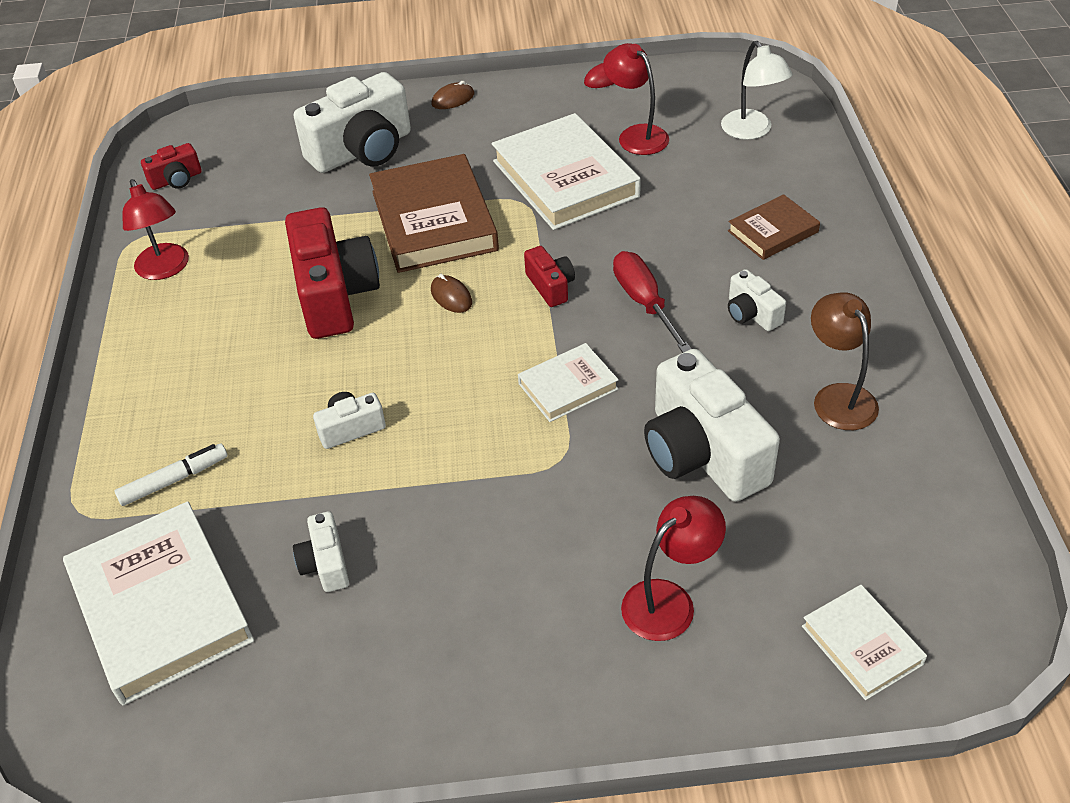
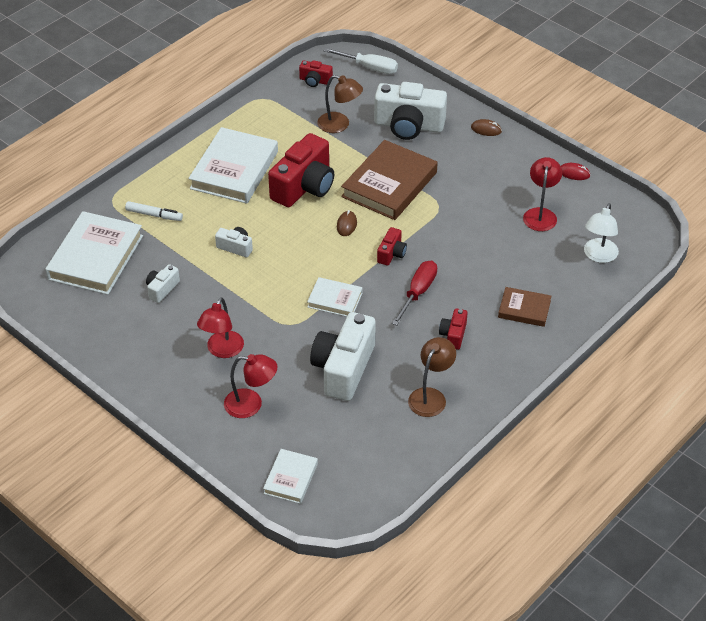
camera: 45 degrees right, 0 degrees up
(165, 269) = (258, 122): red lamp -> red lamp (222, 350)
(225, 126) = (369, 67): none -> white screwdriver
(278, 203) = (339, 125): none -> brown lamp
(565, 179) = (474, 210): white book -> white book (234, 170)
(751, 314) = (453, 335): white camera -> red camera

